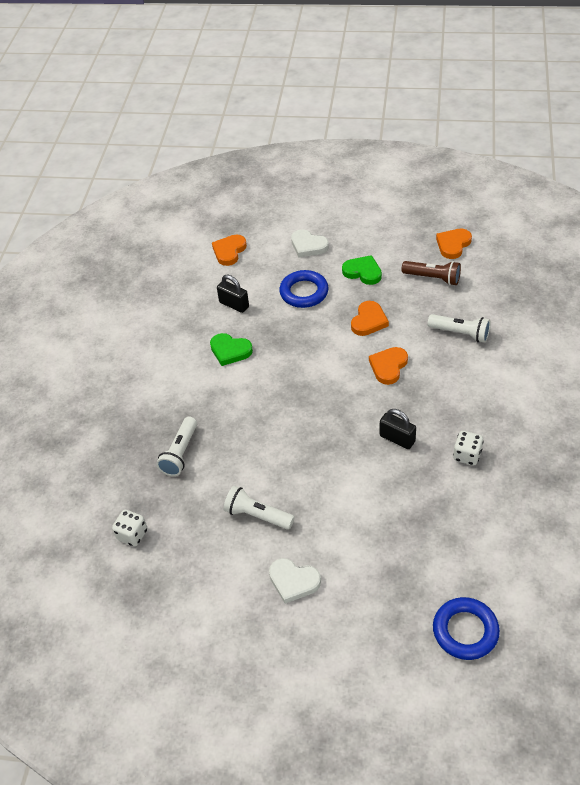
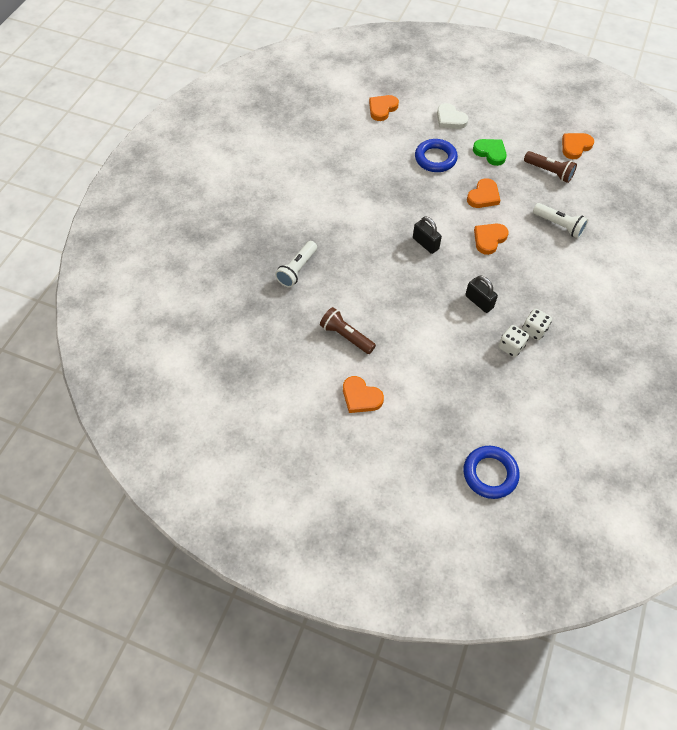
camera: 10 degrees right, 10 degrees up
(132, 535) = (242, 326): white dice -> white dice (511, 347)
(230, 351) = (360, 194): green heart -> none
(234, 304) = (374, 155): black padlock -> black padlock (425, 243)
(257, 515) = (346, 336): white flashlight -> brown flashlight
(293, 581) = (361, 397): white heart -> orange heart

